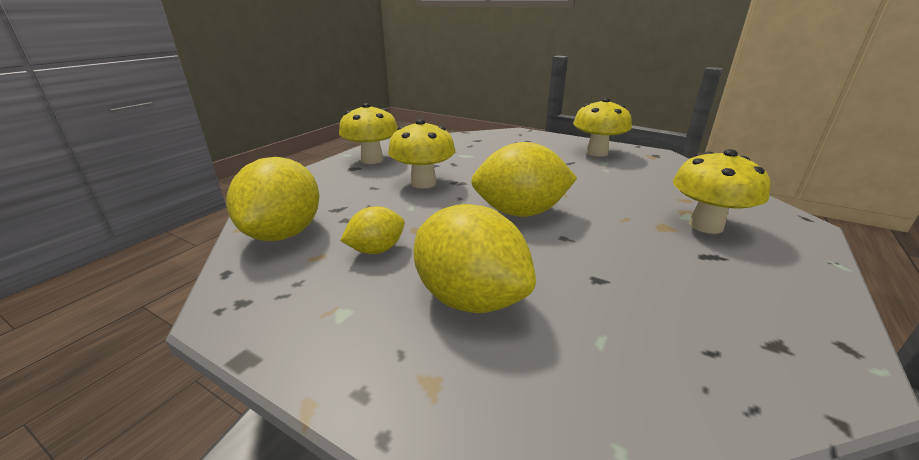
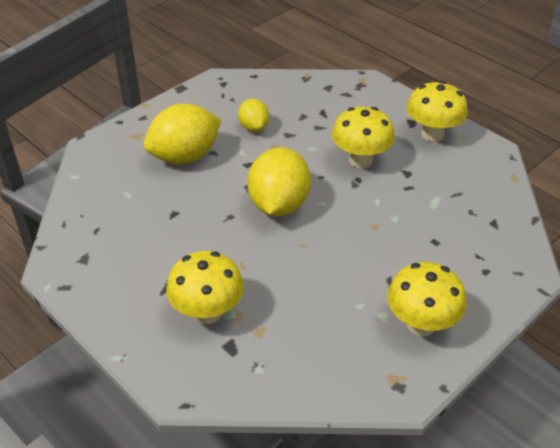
camera: 105 degrees right, 15 degrees up
(284, 233) = (292, 91): yellow lemon -> none

